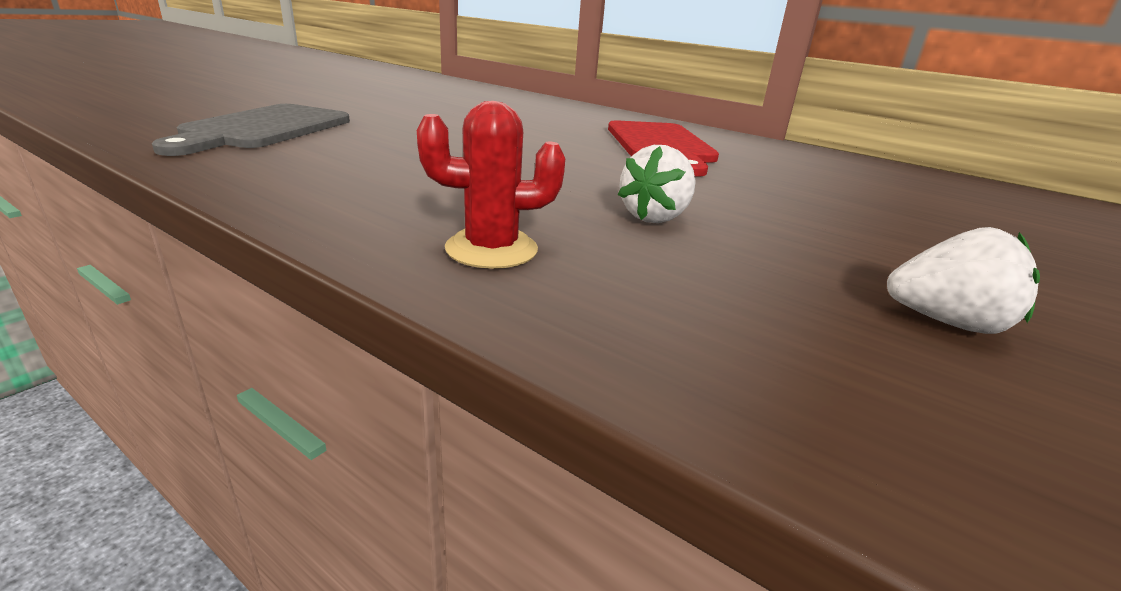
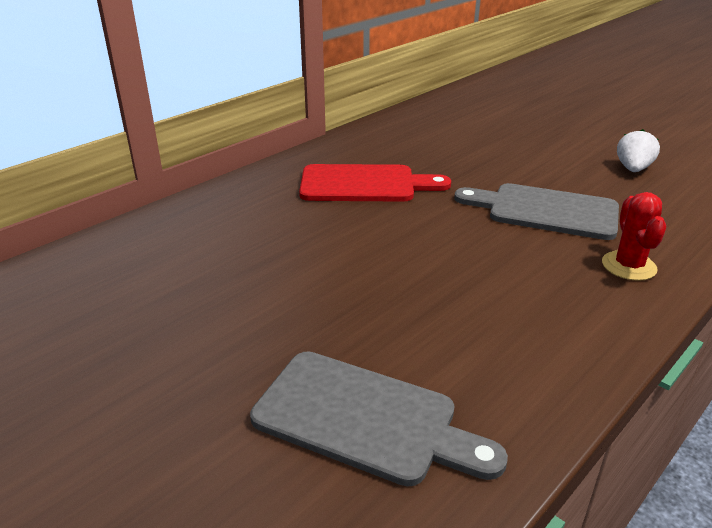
camera: 80 degrees left, 5 degrees up
(655, 217) = (545, 211): white strawberry -> grey cutting board

